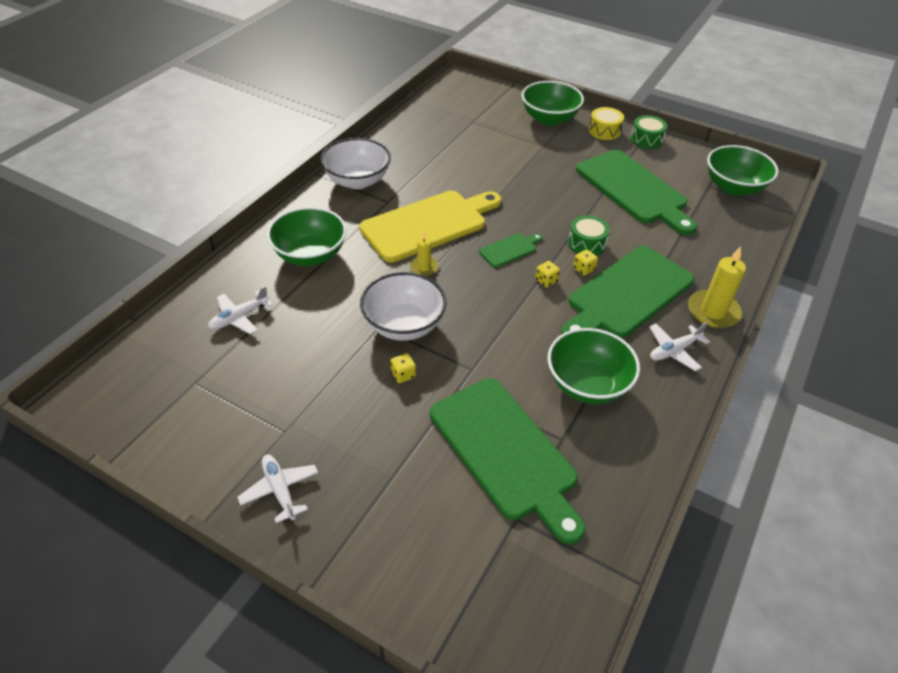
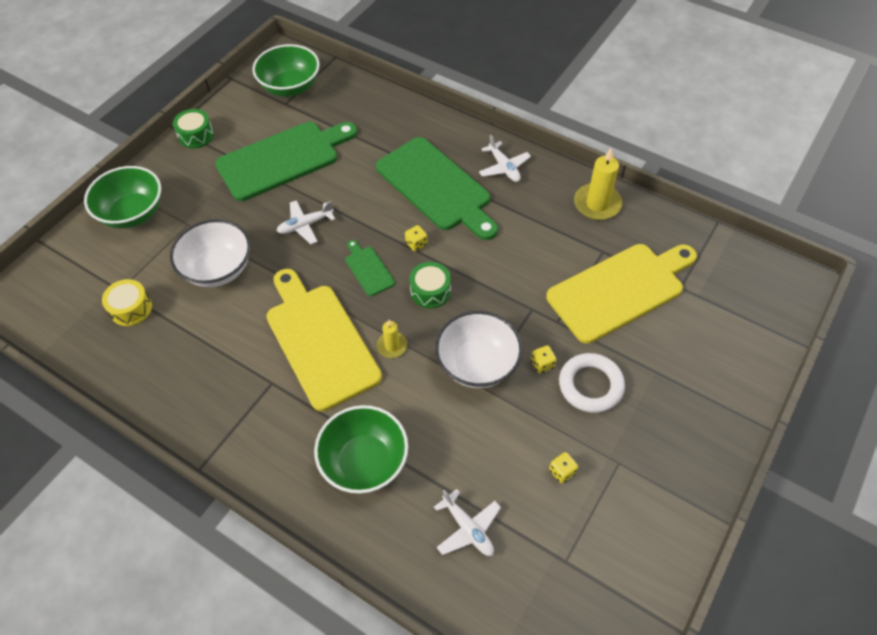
camera: 85 degrees left, 10 degrees up
(280, 490) = (682, 459): white plane -> white plane (305, 225)
(357, 181) = (224, 418): white bowl -> white bowl (218, 269)
(376, 414) = (590, 385): none -> white ring
(506, 452) = (620, 290): green cutting board -> yellow cutting board
(583, 269) = (401, 213): yellow dice -> yellow dice (562, 471)
(586, 243) = (364, 207): green drum -> green drum (430, 291)
(587, 384) = (544, 228): green bowl -> none
(604, 131) = (171, 167): yellow drum -> yellow drum (131, 308)
(713, 312) = (458, 135): yellow candle -> yellow candle (597, 204)

